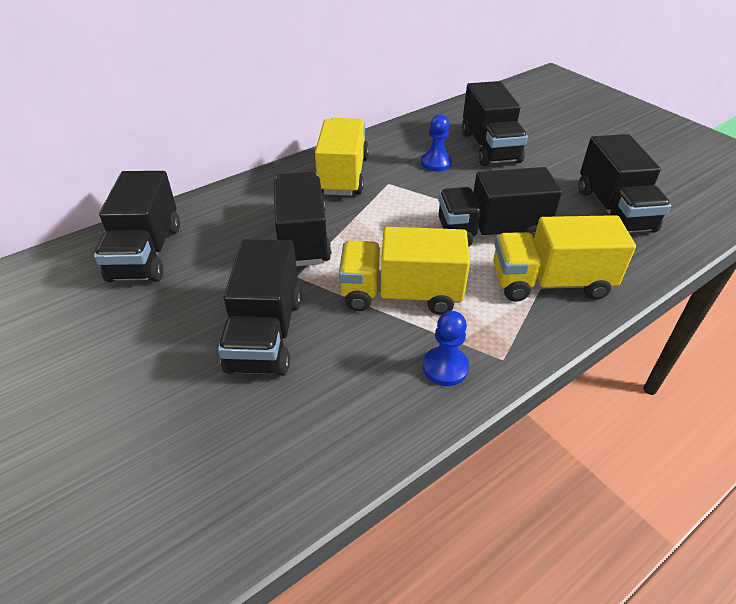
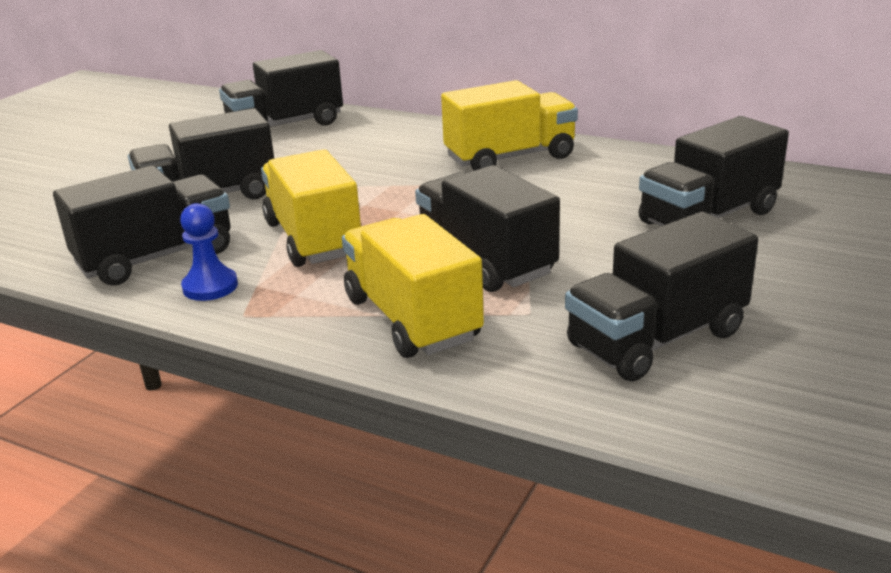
camera: 65 degrees right, 15 degrees down
(302, 238) = (367, 172): black truck -> black truck (156, 258)
(436, 163) = (610, 195): blue pawn -> none

